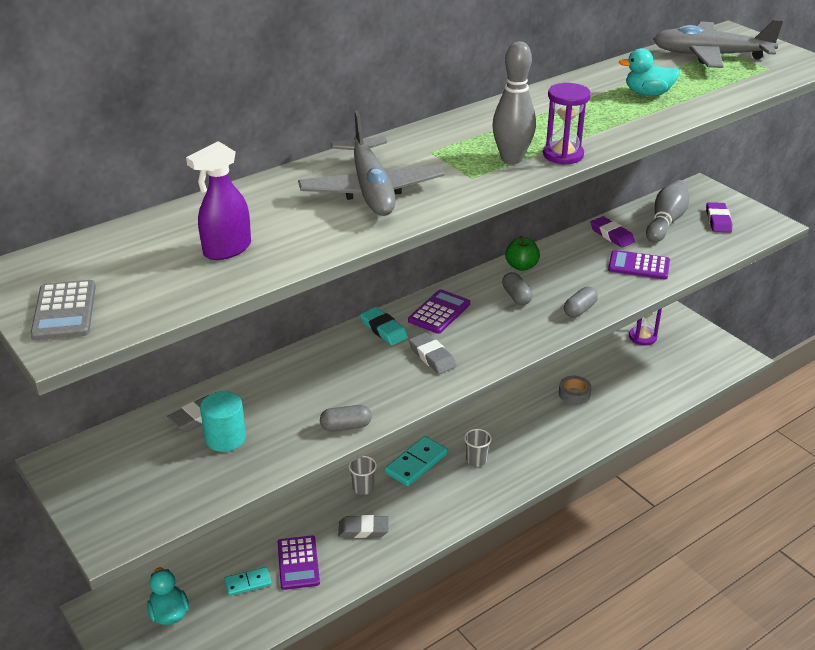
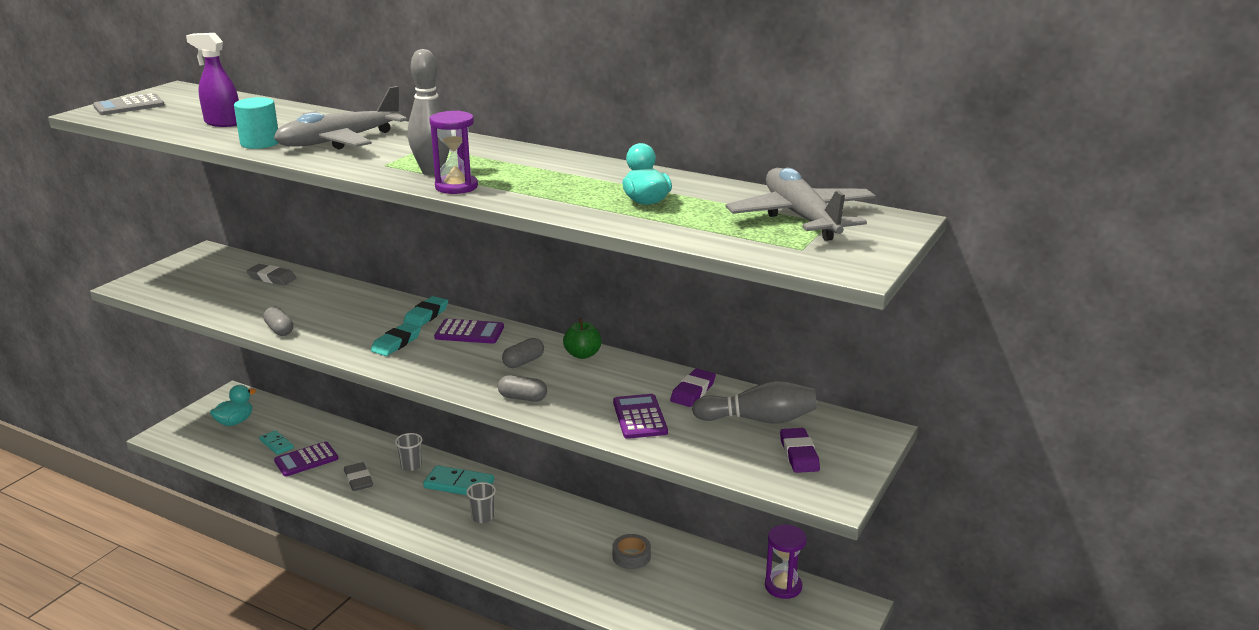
camera: 65 degrees right, 10 degrees down
(225, 438) = (249, 292): turquoise cylinder -> turquoise cylinder (260, 143)
(432, 356) = (396, 343): grey eraser -> turquoise eraser
(718, 220) = (799, 454): purple eraser -> purple eraser turned 75 degrees counterclockwise

